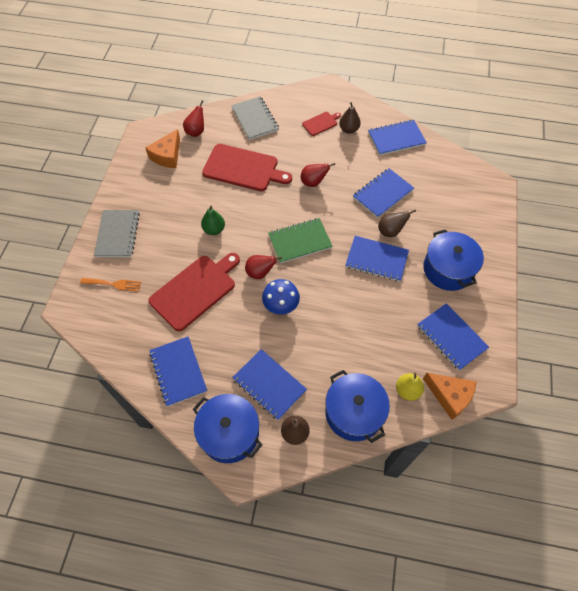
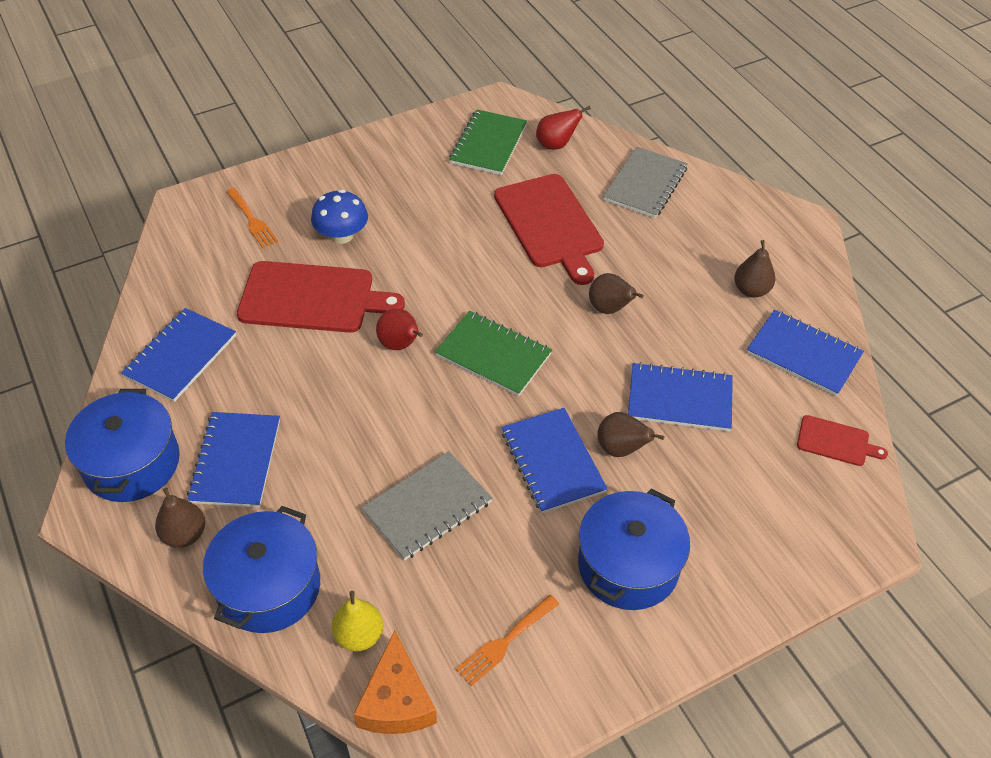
camera: 50 degrees right, 10 degrees down
(118, 234) = (325, 178): grey notebook -> grey notebook (427, 507)
(167, 155) = (488, 144): orange cheese -> green notebook
(214, 229) = (421, 257): green pear -> none
(281, 305) = (370, 398): blue mushroom -> blue mushroom (342, 235)
(313, 182) = (609, 309): red pear -> brown pear
(321, 123) = (723, 253): red cutting board -> red cutting board (836, 442)
(451, 337) = (505, 642): blue notebook -> orange fork

